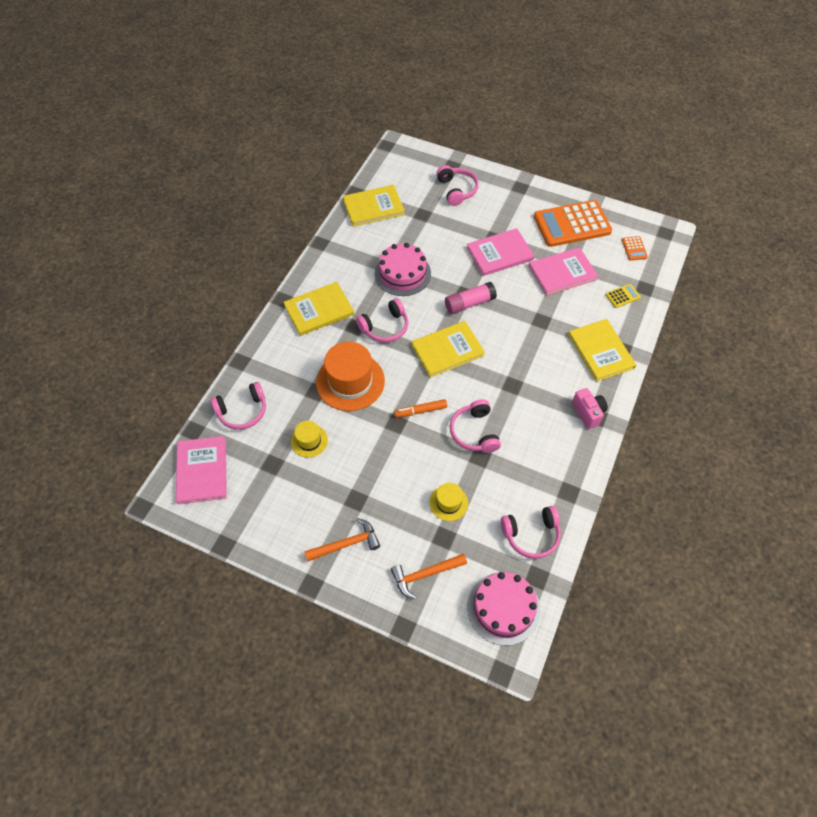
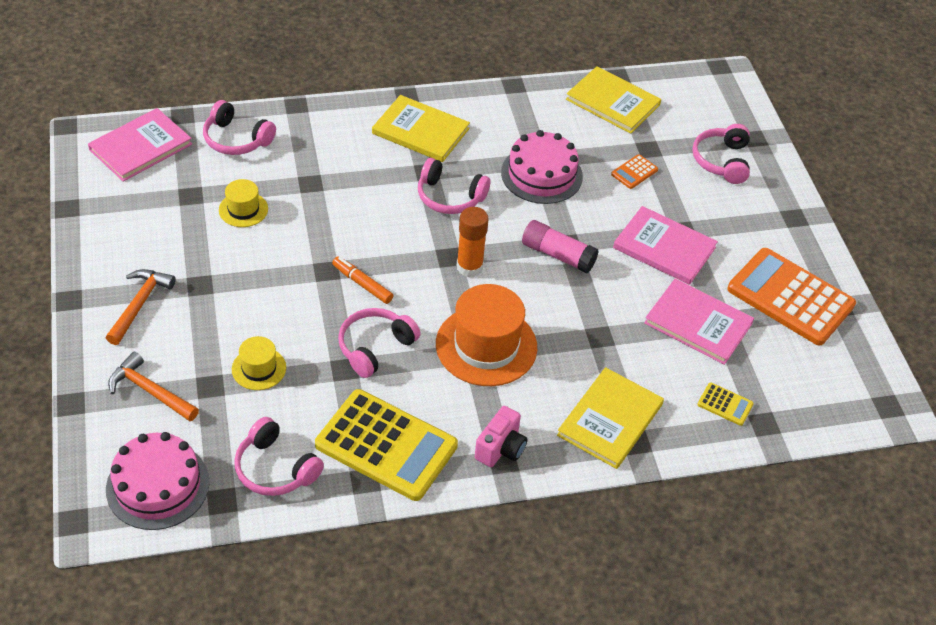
camera: 50 degrees right, 10 degrees down
(347, 544) = (140, 304): orange hammer -> orange hammer turned 105 degrees counterclockwise
(350, 381) = (349, 204): orange hat -> orange hat (486, 346)
(447, 350) = (469, 267): yellow book -> orange glue stick
(457, 190) = (721, 161): pink headphones -> pink headphones turned 150 degrees clockwise
(551, 467) = (386, 445): none -> yellow calculator
(634, 248) = (821, 382): orange calculator -> orange calculator (634, 172)

